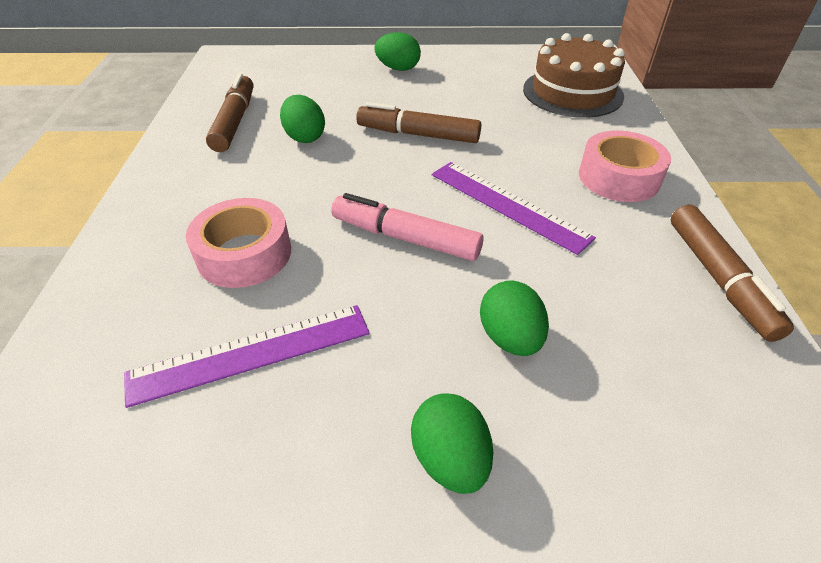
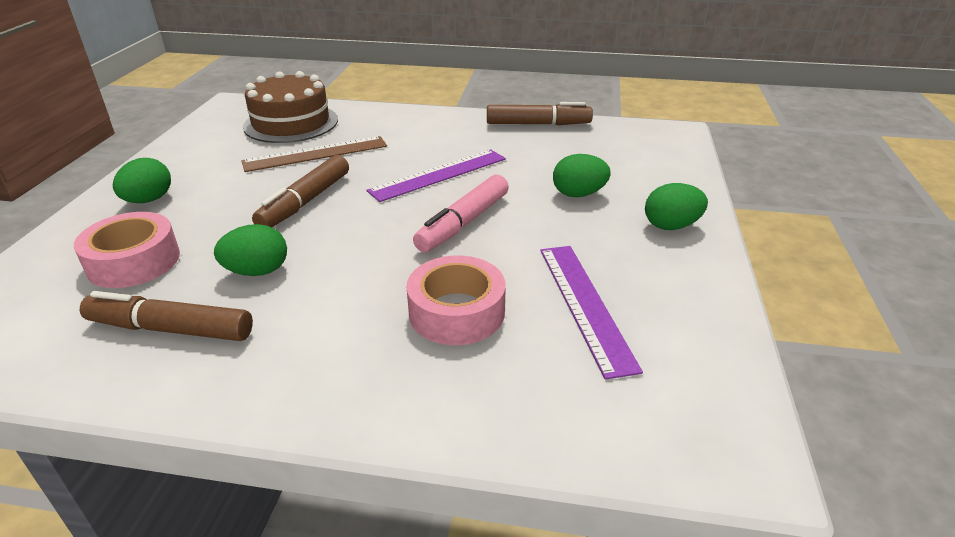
camera: 80 degrees left, 10 degrees down
(514, 120) = (315, 154): none -> brown ruler
(619, 177) = (425, 130): pink tape -> pink tape (134, 261)

